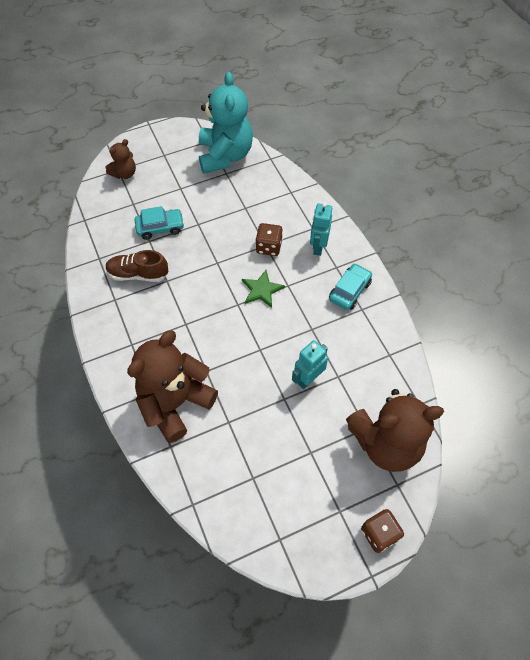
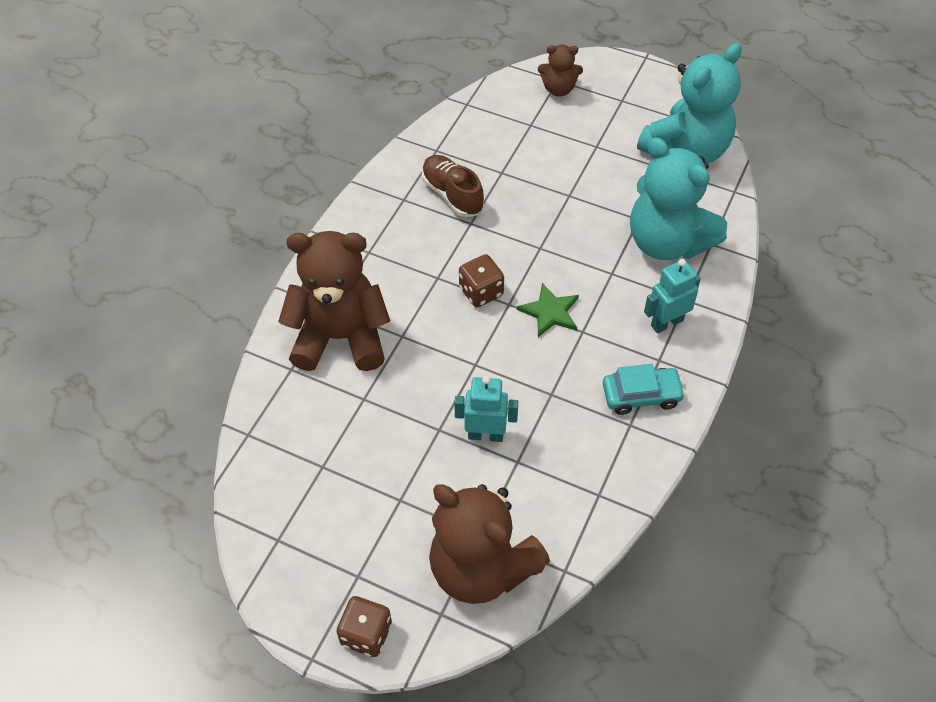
camera: 50 degrees right, 5 degrees down
(160, 227) = (528, 168): turquoise car -> none
(269, 247) = (612, 278): brown dice -> brown dice (481, 292)
(271, 208) = (667, 242): none -> turquoise teddy bear

